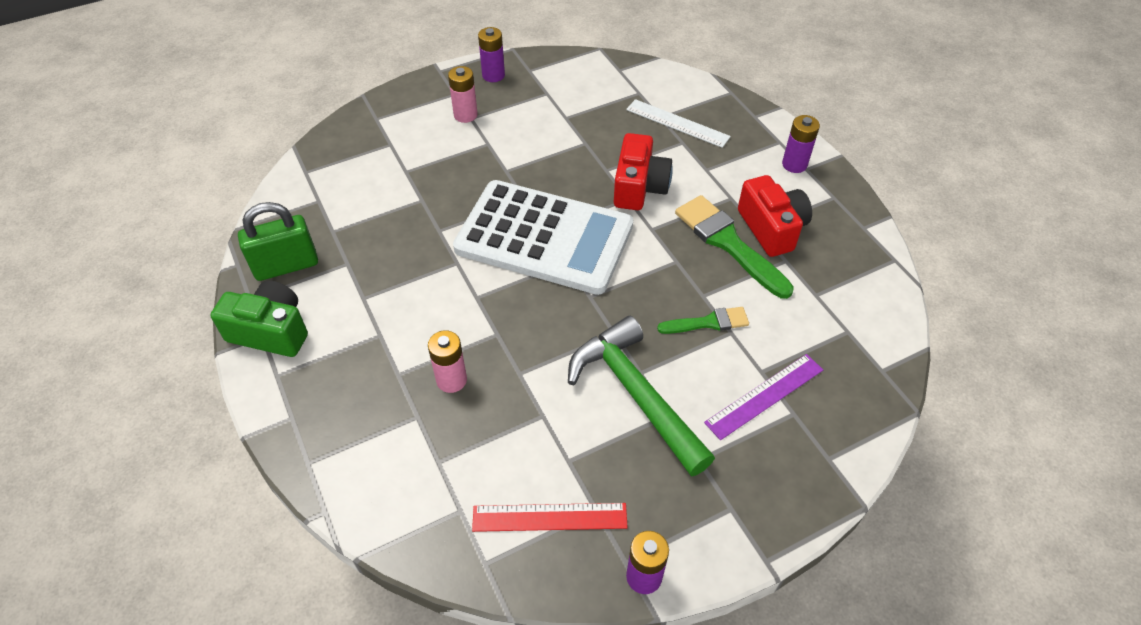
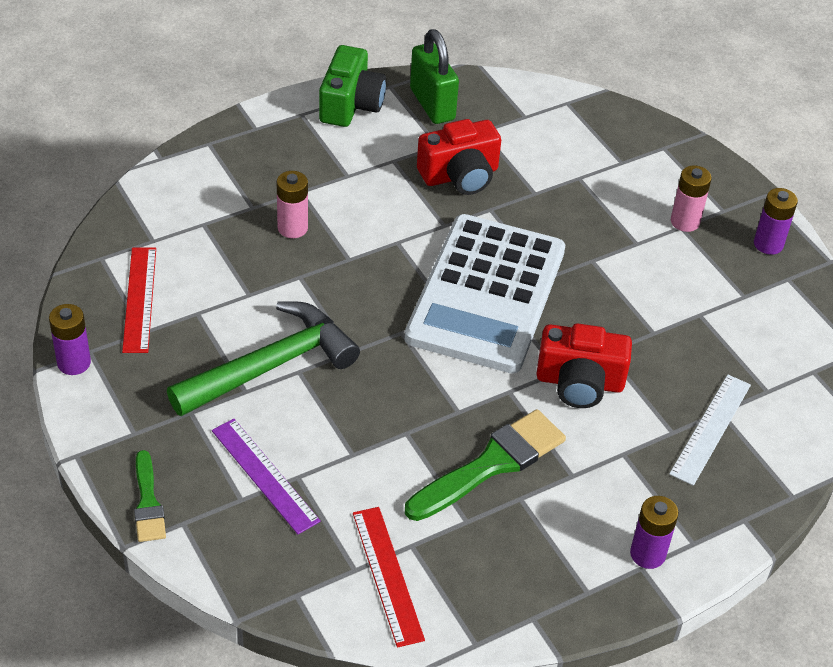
camera: 85 degrees right, 5 degrees down
(708, 322) = (366, 434): green brush -> green brush (148, 502)
(771, 228) = (521, 512): red camera -> red camera (460, 175)
(848, 310) = (387, 575): none -> red ruler

